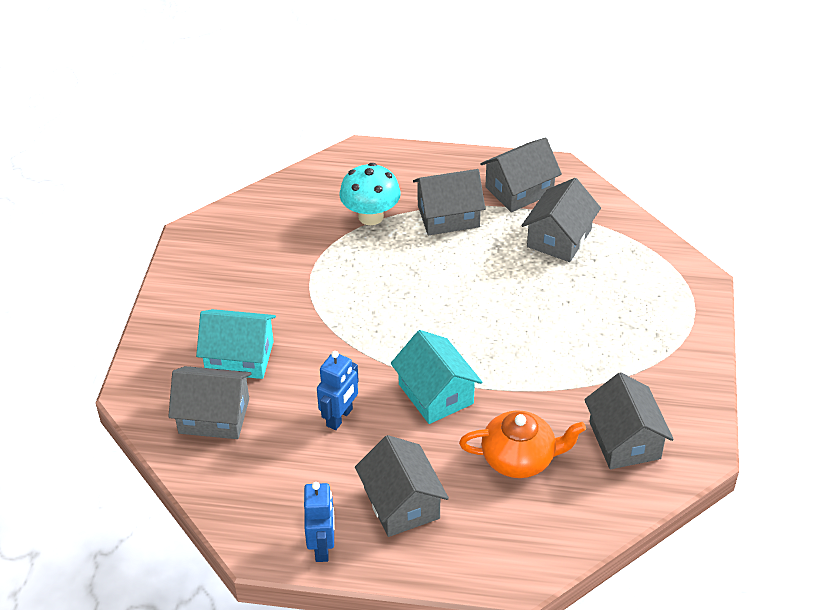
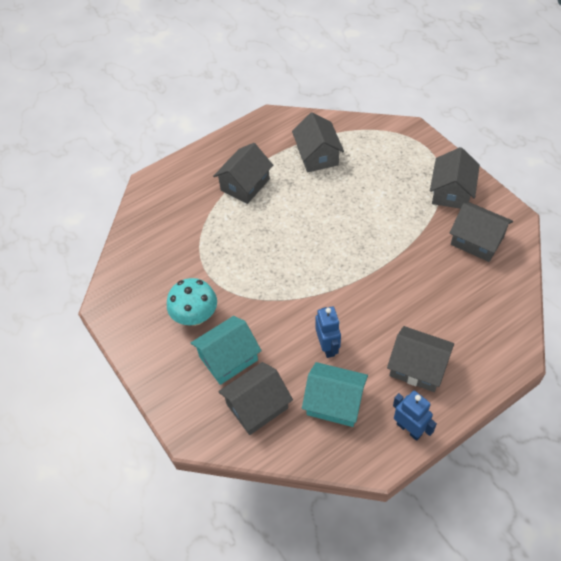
camera: 40 degrees left, 10 degrees up
(370, 216) = (202, 216): turquoise mushroom -> turquoise mushroom (195, 316)
(436, 394) = (360, 291): turquoise house -> turquoise house (334, 402)
(519, 190) = (265, 143): grey house -> grey house (451, 192)
(520, 458) = (443, 292): orange teapot -> none

